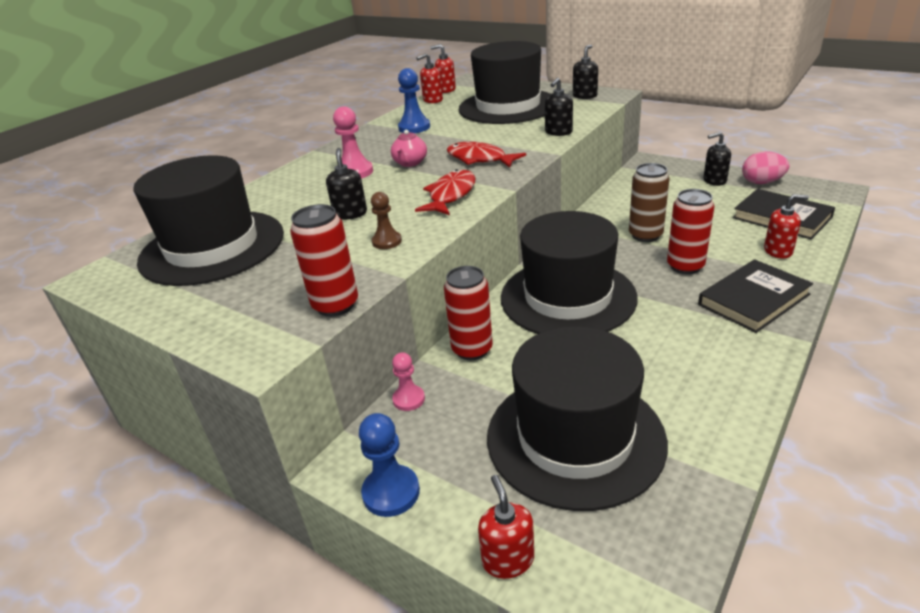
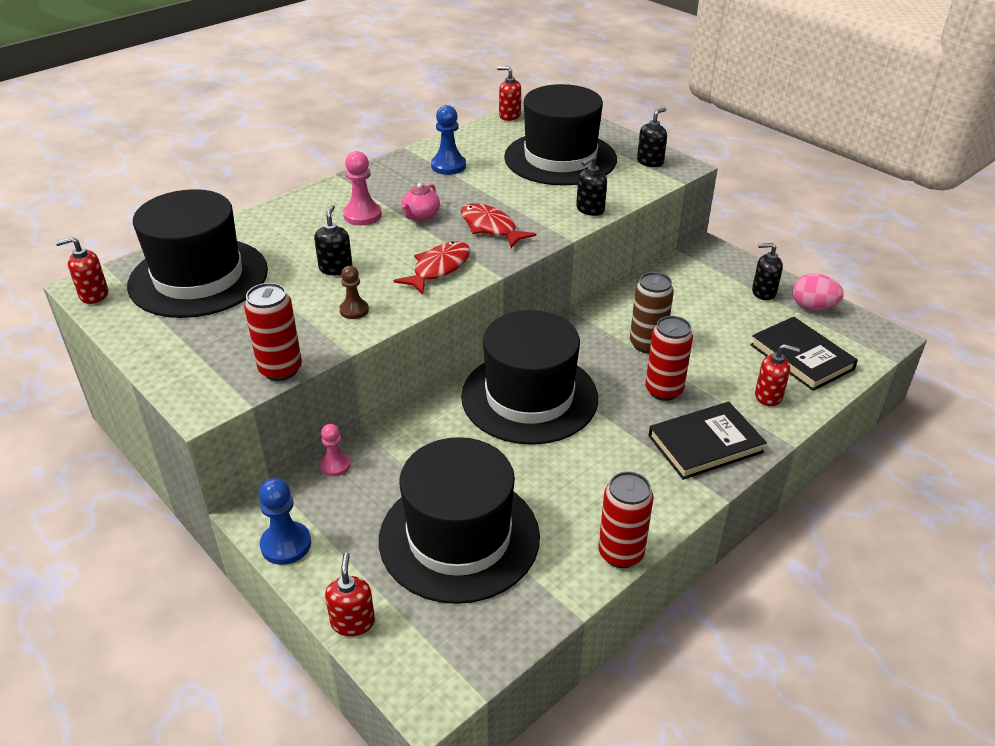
camera: 10 degrees right, 5 degrees up
(432, 100) = (487, 129): red soap dispenser -> red soap dispenser (93, 295)
(472, 349) = (413, 430): red can -> red can (620, 553)

